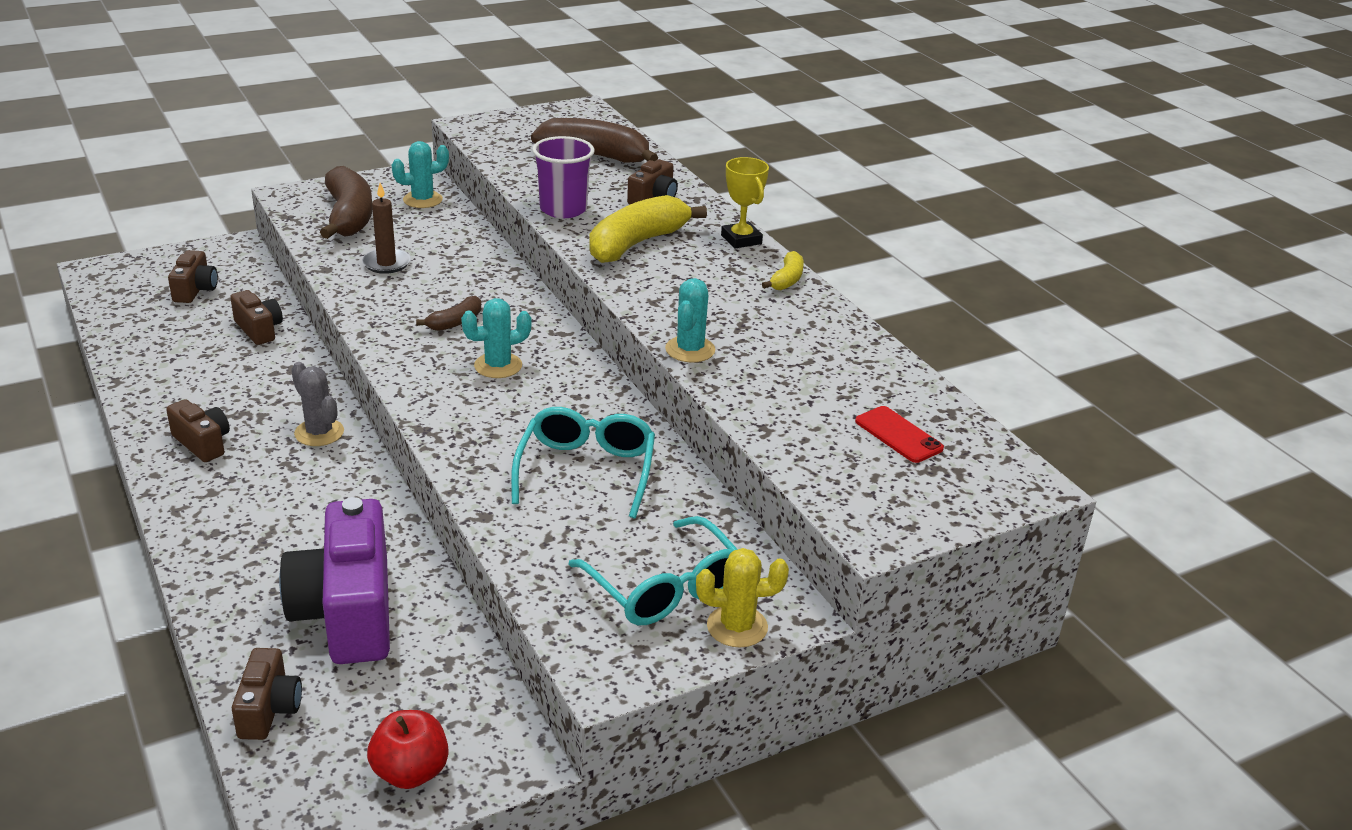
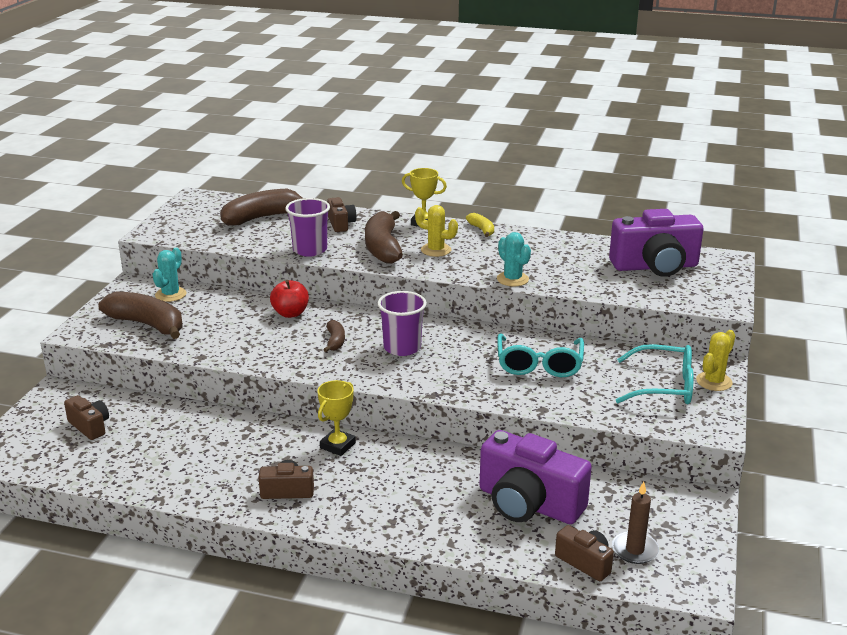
camera: 45 degrees left, 5 degrees down
(259, 329) = (183, 422): brown camera -> none
(319, 433) = (337, 445): grey cactus -> yellow trophy
(386, 263) = (230, 335): brown candle -> brown candle (634, 550)
(410, 772) = (684, 535): red apple -> red apple (290, 313)
(498, 366) = (402, 348): turquoise cactus -> purple cup
(586, 470) = (539, 365): turquoise glasses -> turquoise glasses turned 135 degrees counterclockwise
(636, 243) = (383, 248): yellow banana -> brown banana
(684, 274) = (436, 250): none -> yellow cactus
(898, 435) = (655, 266): red phone -> purple camera

